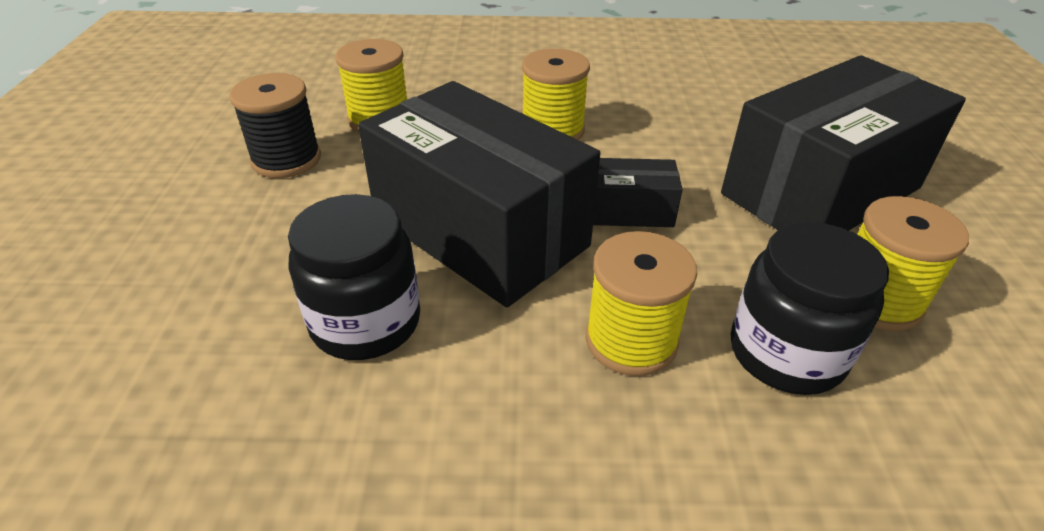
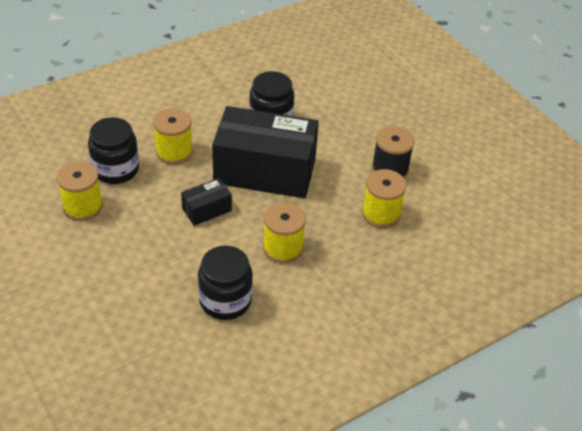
camera: 145 degrees right, 5 degrees up
(673, 110) = (225, 300): none -> black jar
(821, 191) = (116, 264): black box -> none

